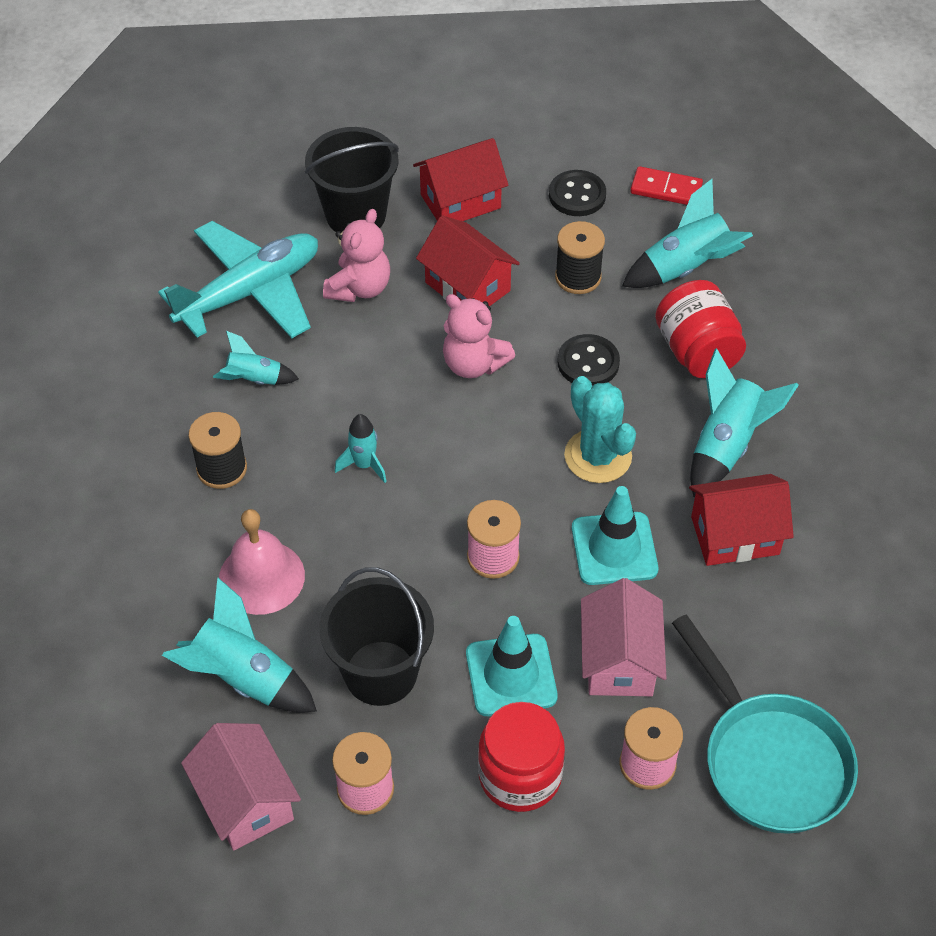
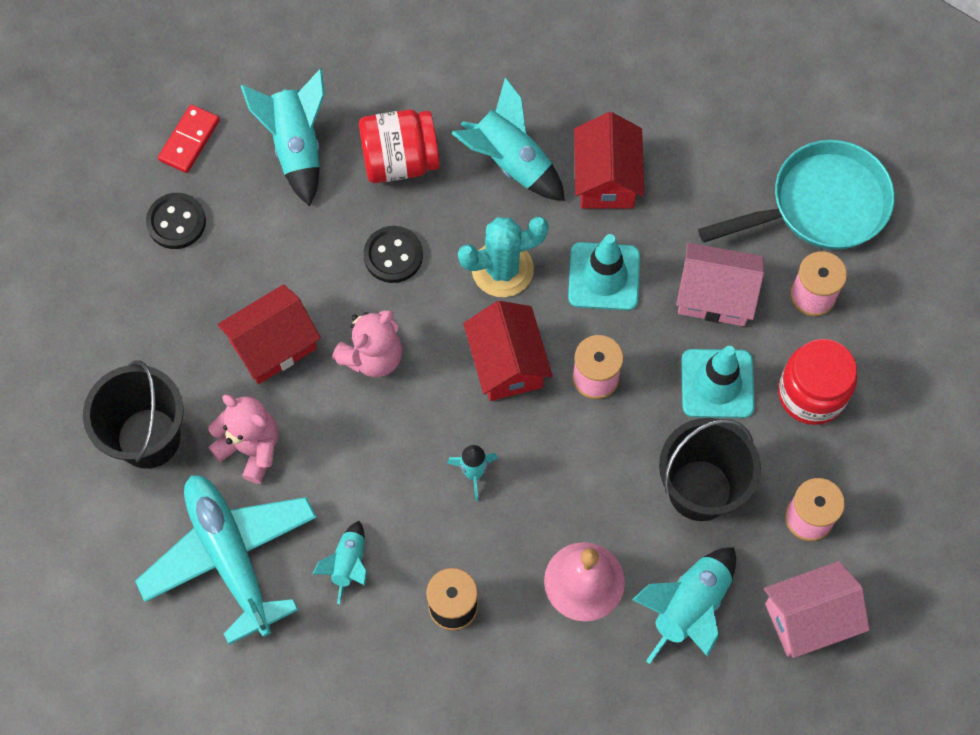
camera: 80 degrees left, 15 degrees up
(460, 201) = (156, 333): red house -> red house (507, 363)
(578, 277) = (285, 243): black spool -> none

